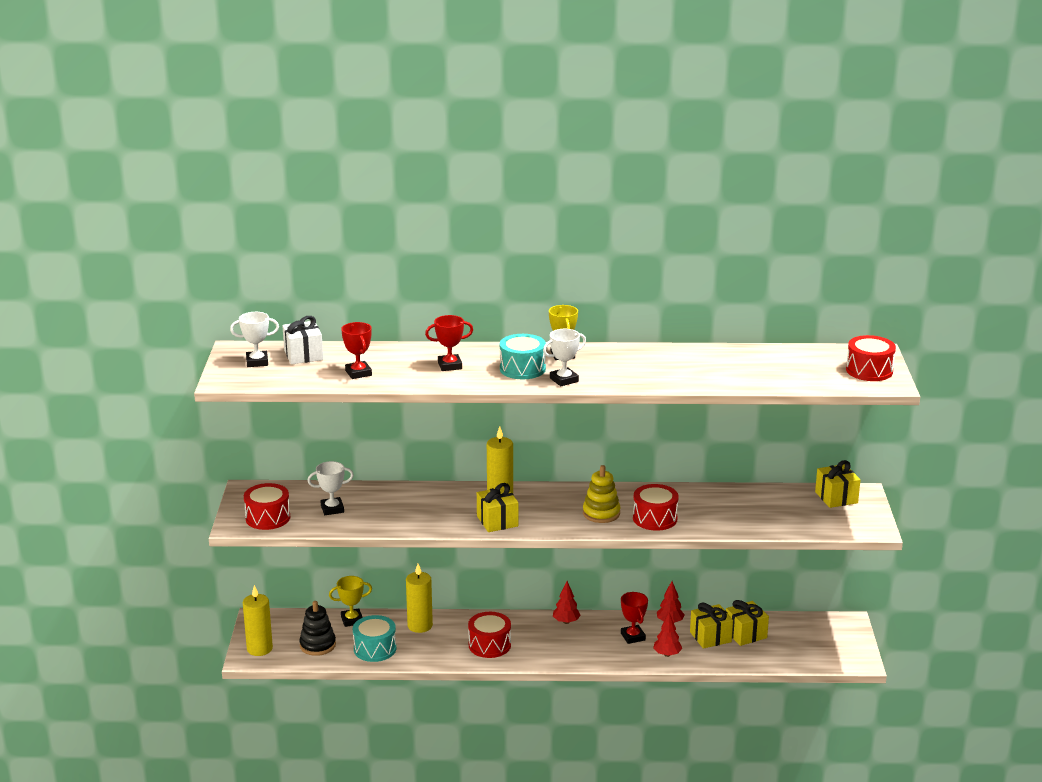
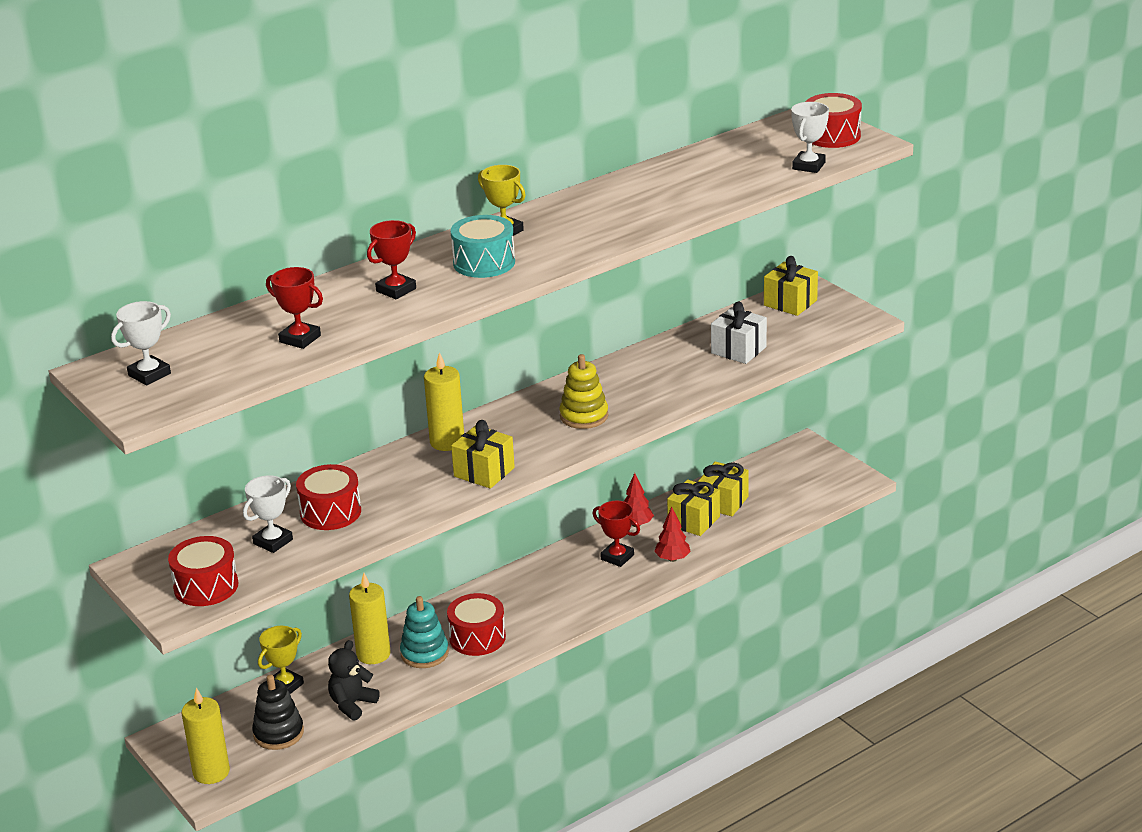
camera: 35 degrees left, 5 degrees up
(303, 355) = (197, 344): white gift -> white gift (738, 350)
(375, 649) = (352, 704): turquoise drum -> black teddy bear
(448, 639) = (424, 653): none -> turquoise stacking toy
(564, 380) = (548, 257): white trophy -> white trophy (808, 166)
(566, 622) = (529, 574): red tree -> none
(655, 518) = (645, 398): red drum -> red drum (330, 512)

